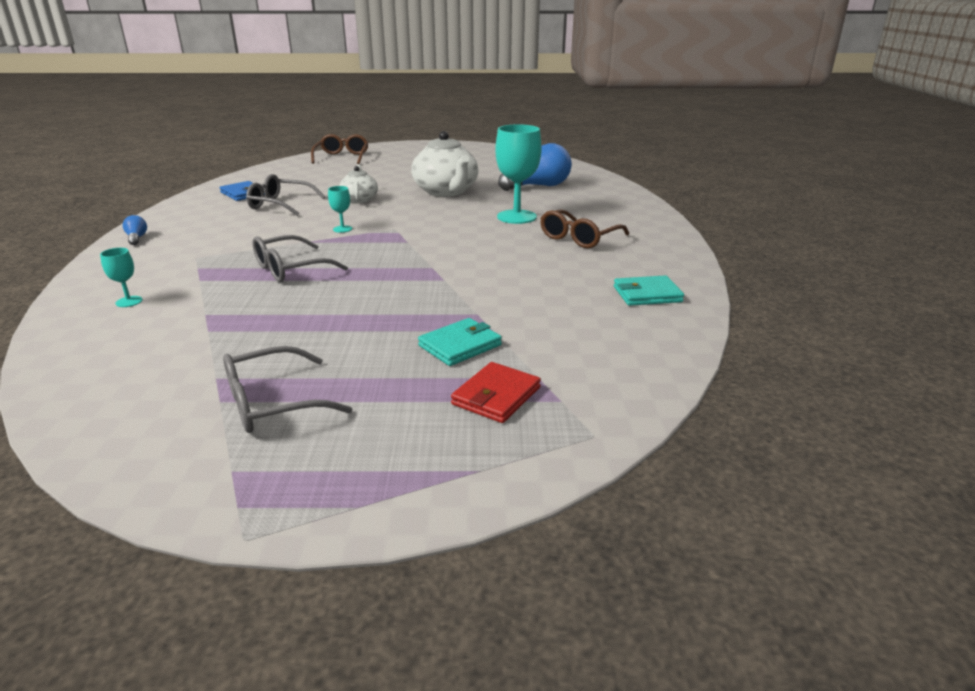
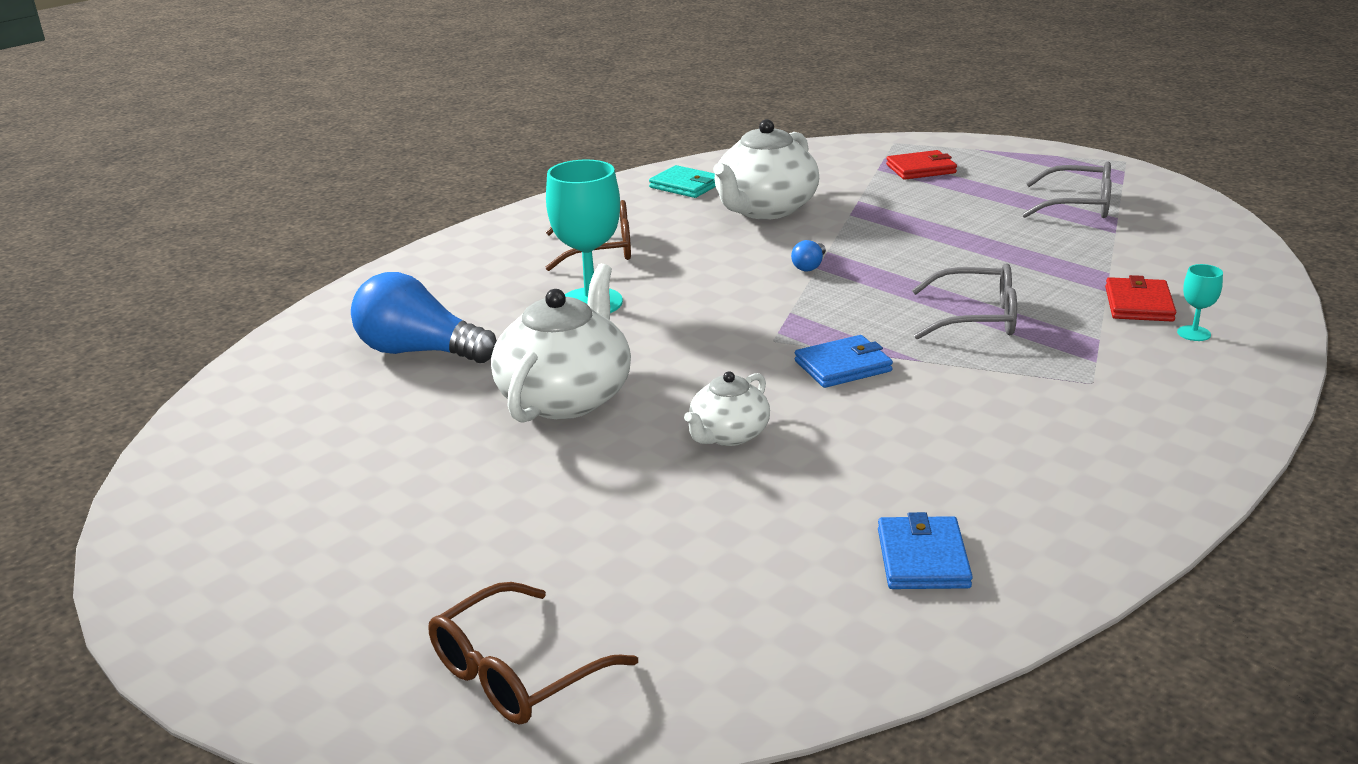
camera: 135 degrees left, 0 degrees up
(137, 238) = (1184, 467): blue light bulb -> blue light bulb (809, 266)
(175, 310) = (1138, 304): none -> red wallet
(280, 204) = (880, 477): grey glasses -> none
(342, 229) = (843, 366): turquoise goblet -> blue wallet
(460, 345) = (900, 198): turquoise wallet -> none
(546, 295) = (765, 209): none -> white teapot

